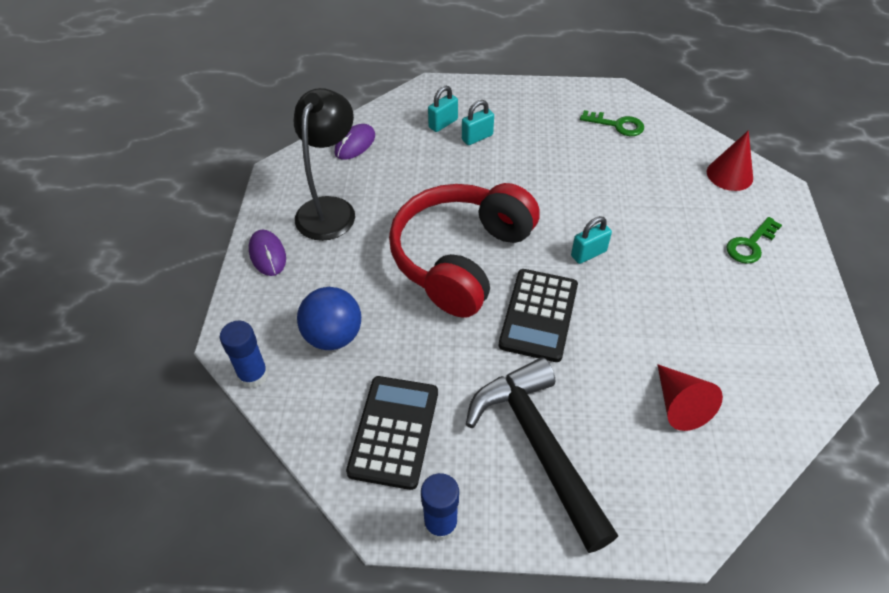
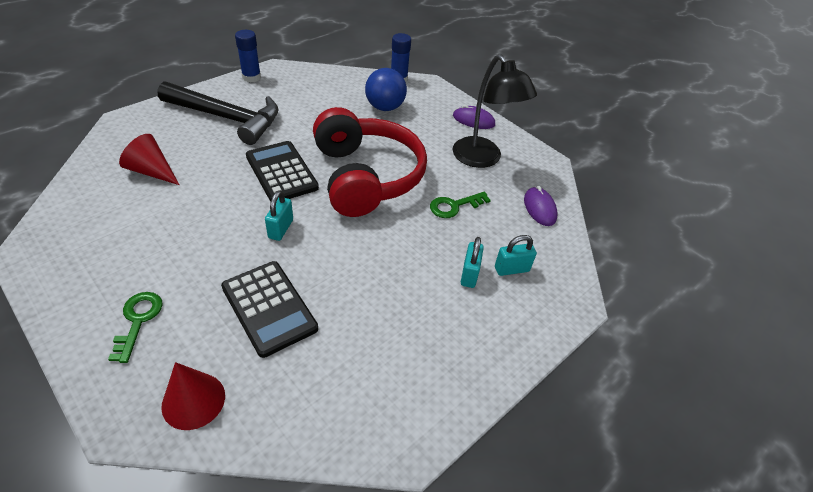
camera: 130 degrees right, 5 degrees down
(394, 431) = (307, 92): black calculator -> black calculator (269, 308)
(443, 123) = (511, 269): turquoise padlock -> turquoise padlock turned 75 degrees clockwise
(617, 125) = (363, 387): green key -> green key (454, 206)

